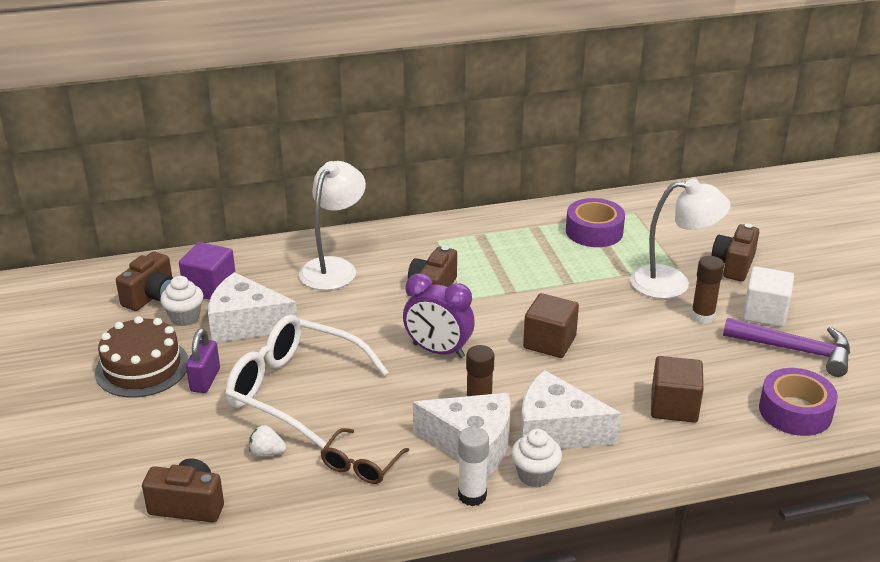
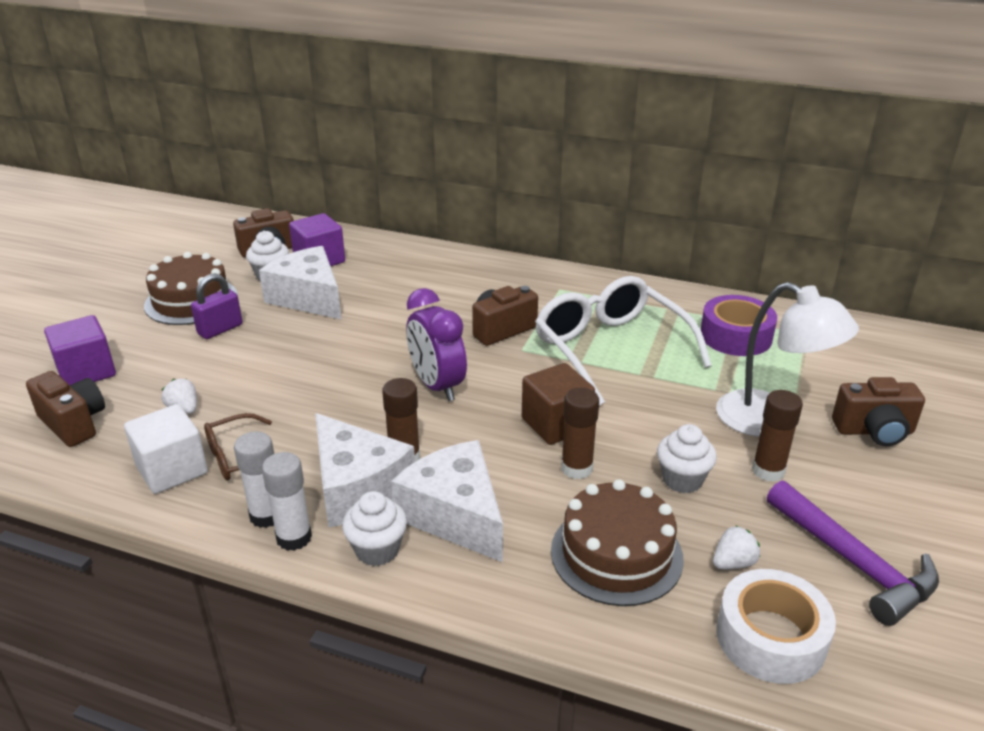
camera: 35 degrees right, 0 degrees up
(135, 463) = (86, 372): none -> purple cube
(295, 390) = (274, 367): white glasses -> white glasses (611, 349)
(334, 267) = (437, 279): white lamp -> none
(435, 492) = (267, 515): none -> white glue stick
(595, 366) = (576, 468): none -> brown glue stick
(662, 344) = (682, 480): none -> white cupcake
(674, 406) = (616, 554): brown cube -> brown cake
(733, 265) = (874, 431): brown camera -> brown camera turned 150 degrees counterclockwise
(738, 380) = (733, 563): none -> white strawberry
(764, 313) = (858, 501): white cube -> white cube (172, 470)
(795, 411) = (770, 637): purple tape -> white tape

